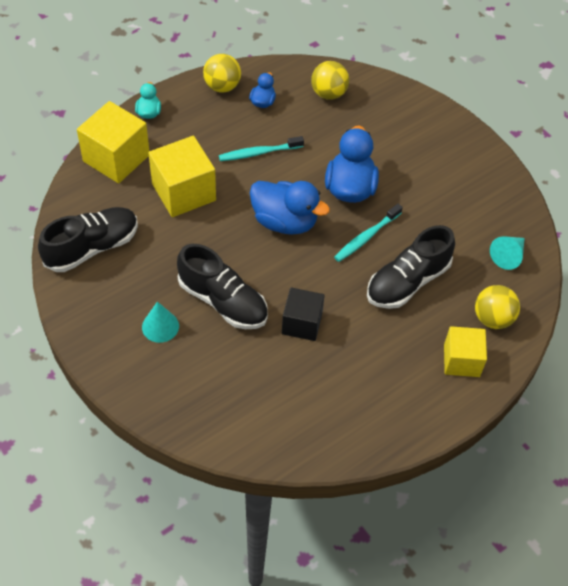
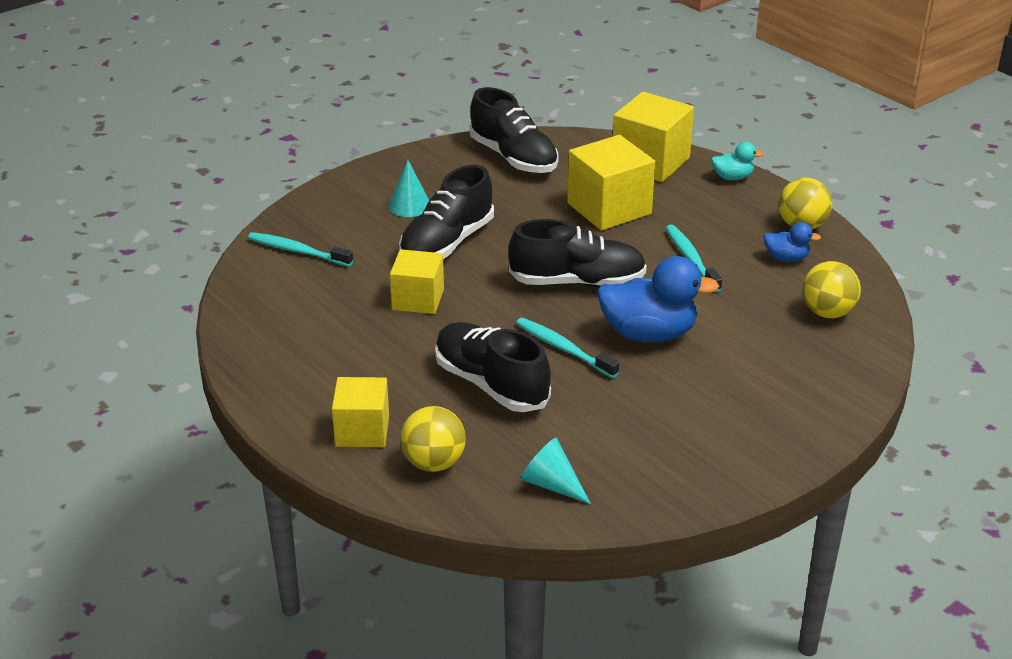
camera: 90 degrees right, 20 degrees down
(224, 411) = (297, 251): none -> turquoise toothbrush
(284, 222) = (577, 282): blue duck -> black shoe
(302, 323) = (418, 299): black cube -> yellow cube

